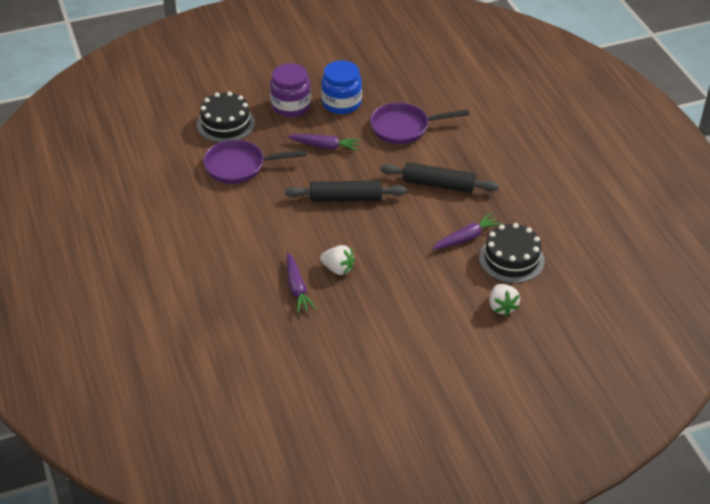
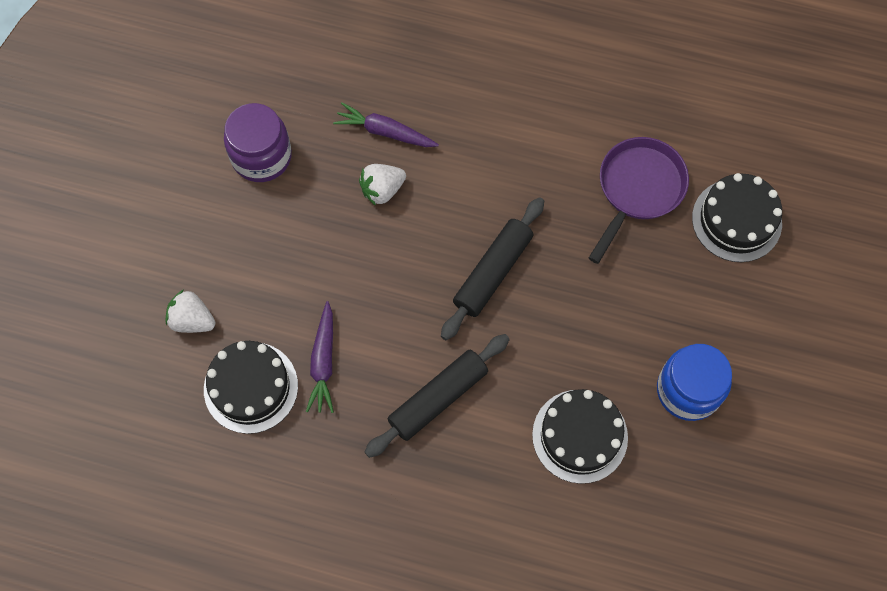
camera: 125 degrees right, 25 degrees up
(291, 106) = (724, 321): purple jar -> purple jar (261, 156)
(325, 146) = (609, 311): purple carrot -> none
(404, 128) = (580, 436): purple pan -> black cake

